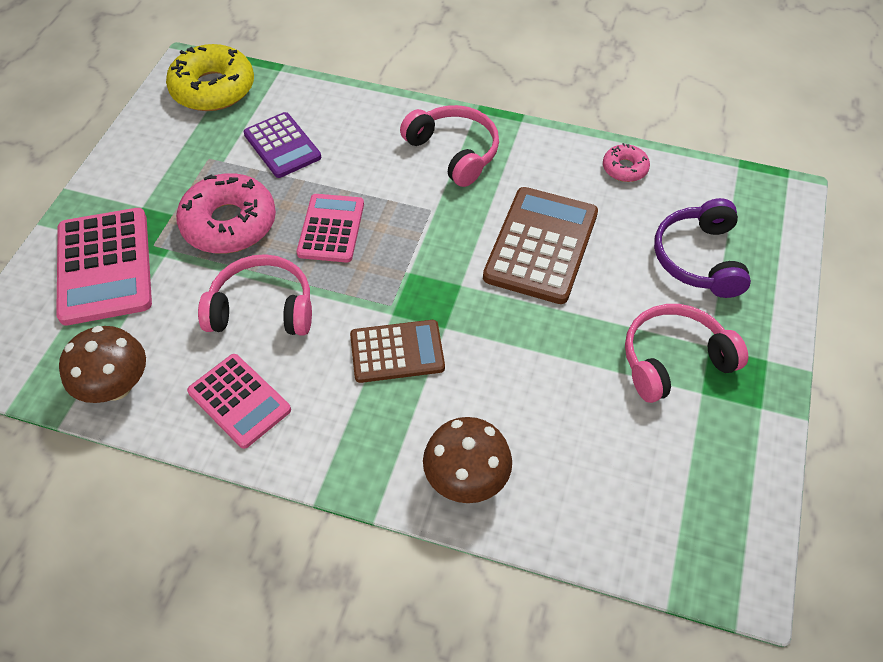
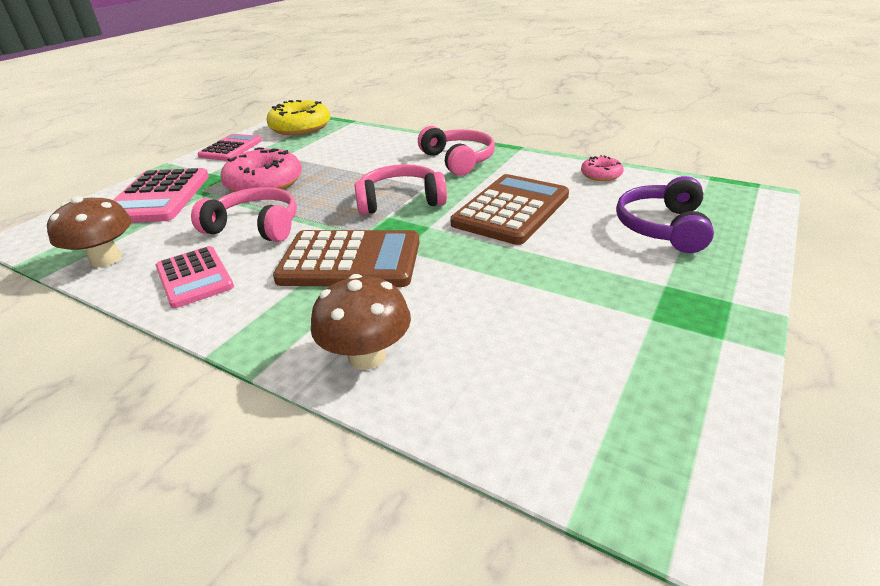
camera: 15 degrees right, 20 degrees down
(282, 146) = (330, 152): purple calculator -> none
(331, 229) = (339, 190): pink calculator -> pink calculator (231, 148)
(397, 352) = (350, 260): brown calculator -> brown calculator, size x1.55
(674, 360) = (623, 291): pink headphones -> pink headphones (400, 201)

